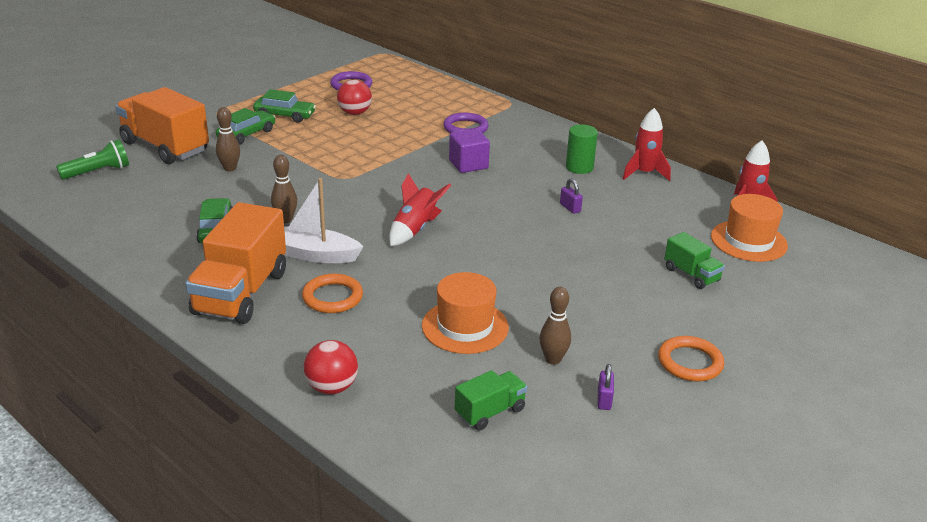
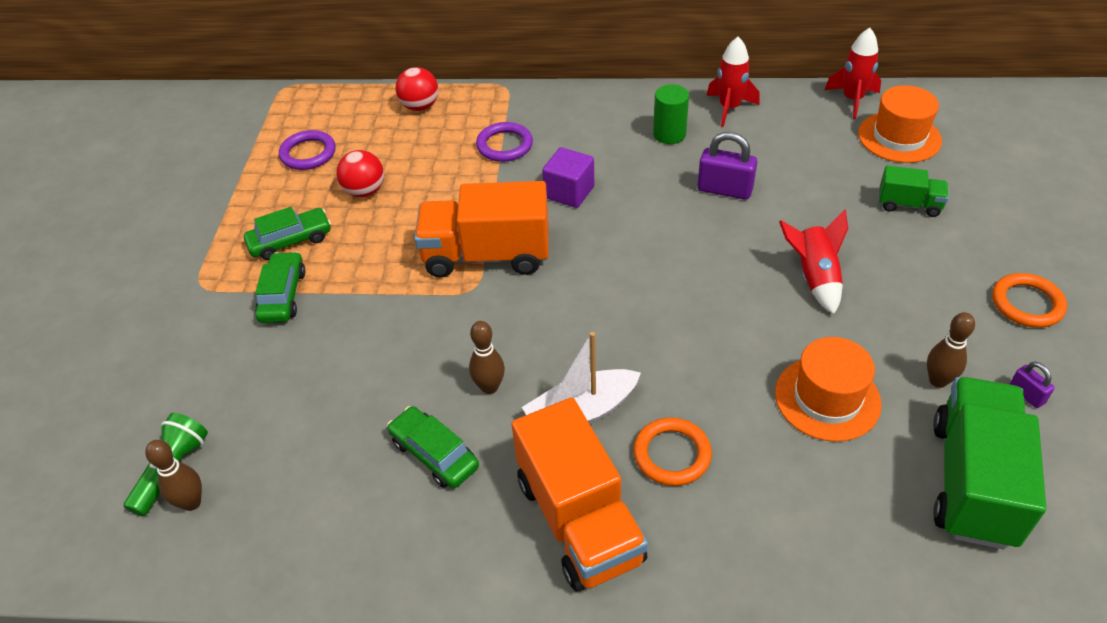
camera: 35 degrees left, 15 degrees up
(165, 147) = (207, 376): orange truck -> orange truck (486, 255)
(230, 168) = (331, 357): brown bowling pin -> brown bowling pin (191, 502)
(332, 387) = (821, 567): red ball -> red ball (420, 106)
(415, 229) = (630, 309): red rocket -> red rocket (814, 277)
(490, 412) = (972, 481): green truck -> green truck, size x1.99
(570, 208) = (724, 190): purple padlock -> purple padlock, size x1.86

